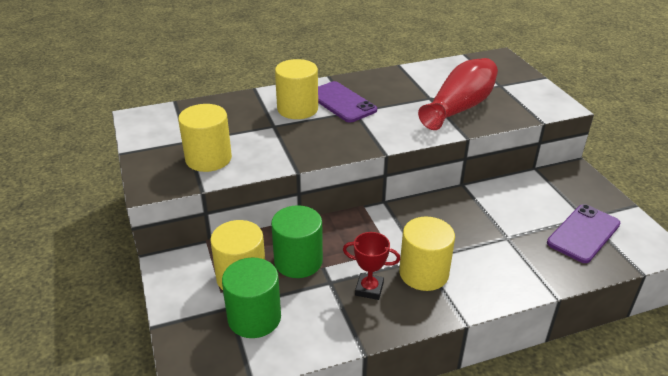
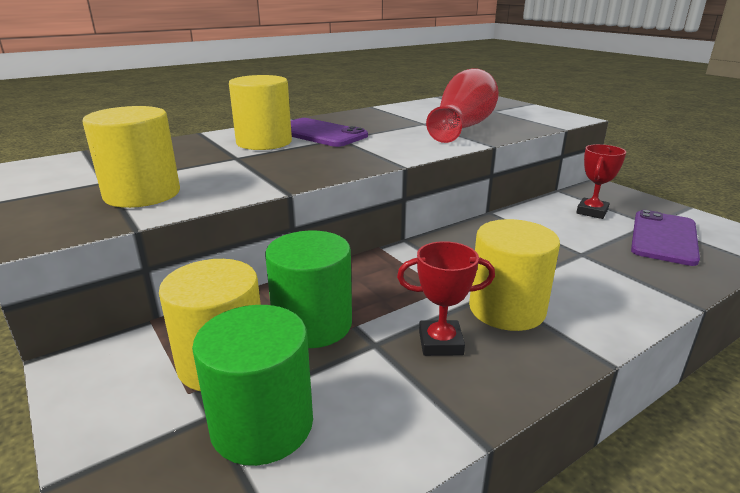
camera: 15 degrees left, 10 degrees down
(546, 197) = (592, 212): none -> red trophy

